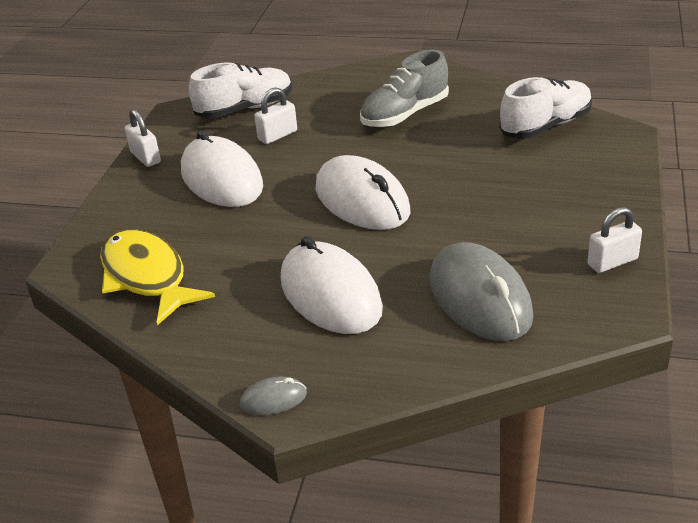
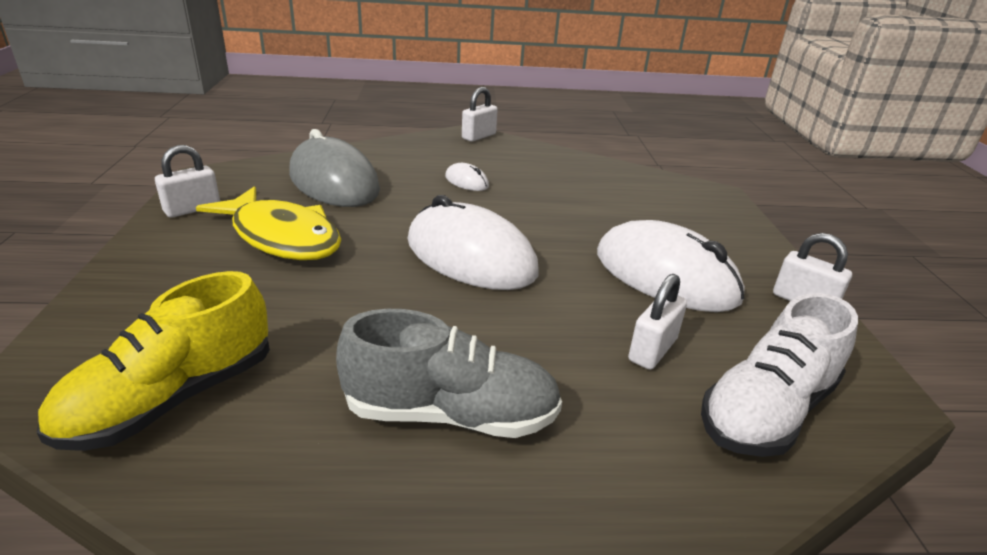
camera: 160 degrees right, 5 degrees down
(147, 277) = (637, 188): yellow fish -> yellow fish (282, 237)
(273, 399) = (479, 136): grey mouse -> white padlock
(330, 294) = (466, 181): white mouse -> white mouse, size x0.43
(404, 114) = (451, 414): grey shoe -> grey shoe turned 60 degrees clockwise
(546, 126) = (172, 399): white shoe -> yellow shoe

